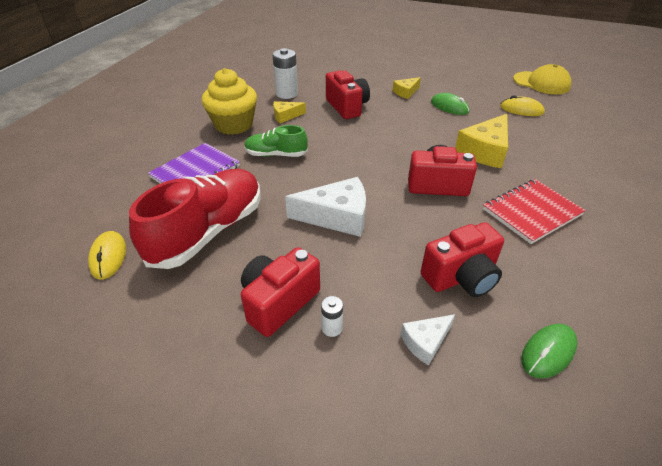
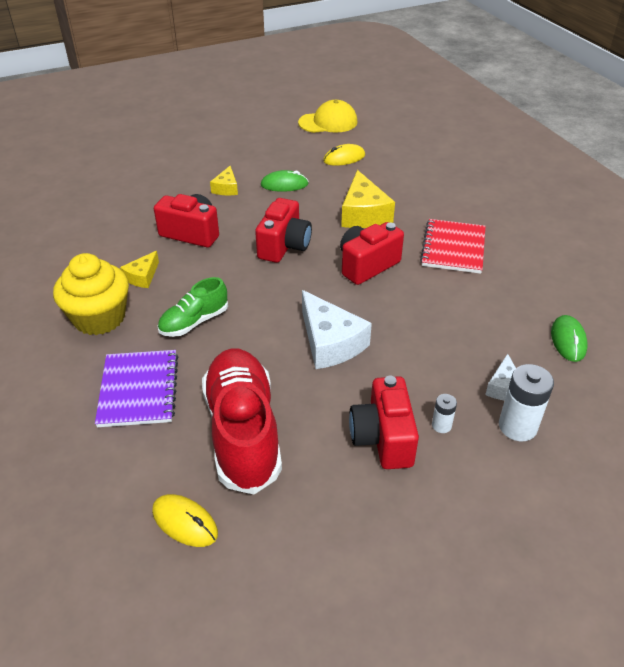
camera: 45 degrees left, 0 degrees up
(287, 94) = (105, 251): white battery -> white battery (517, 426)
(337, 217) = (330, 342): white cheese -> white cheese turned 105 degrees clockwise
(461, 277) = (470, 328): red camera -> red camera (284, 246)

